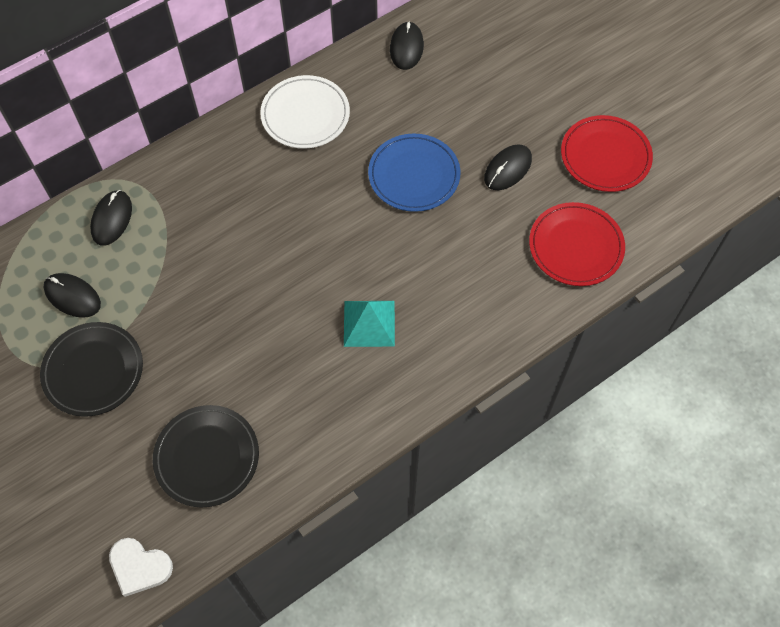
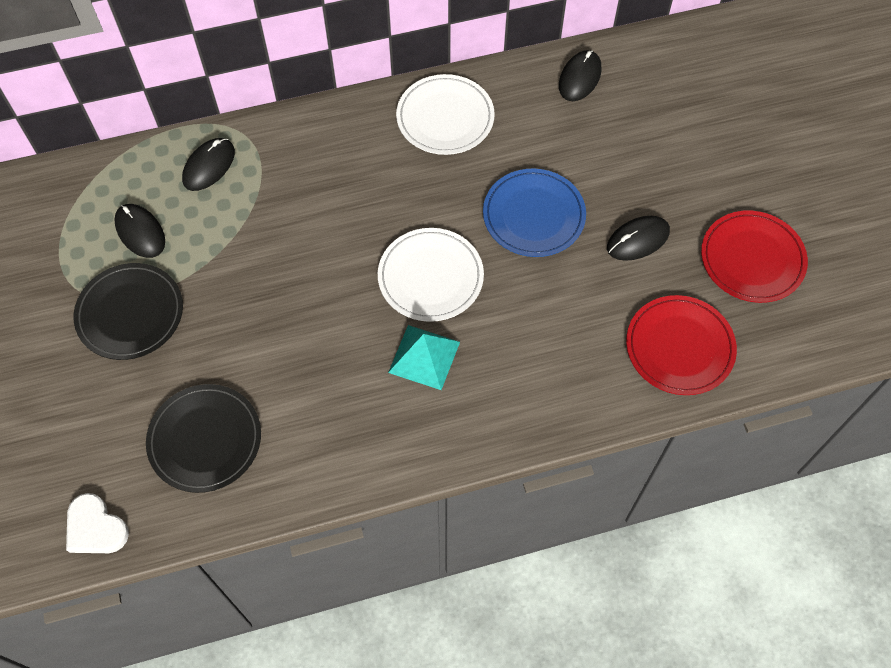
camera: 20 degrees right, 0 degrees up
(347, 254) = (430, 277): none -> white plate

